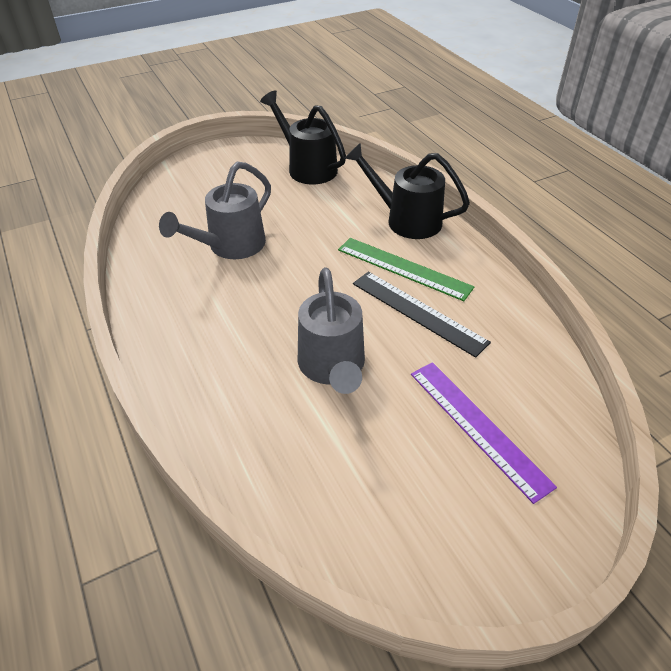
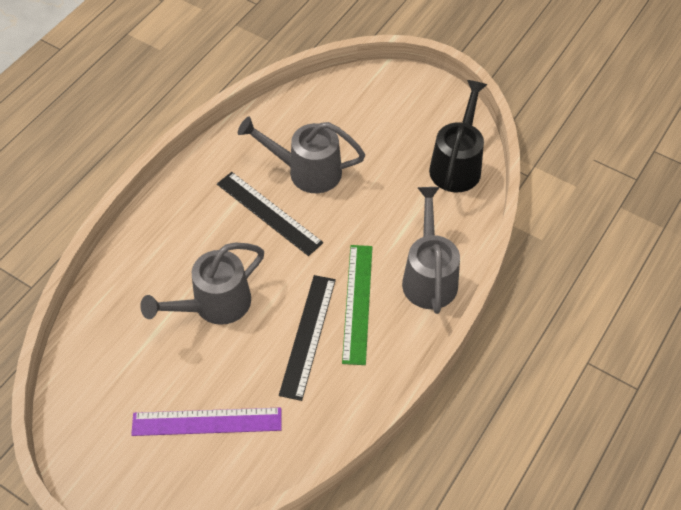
camera: 60 degrees right, 10 degrees up
(254, 287) = (269, 213): none -> black ruler
(406, 219) = (429, 276): black watering can -> grey watering can
(477, 427) = (207, 421): purple ruler -> purple ruler turned 60 degrees clockwise

